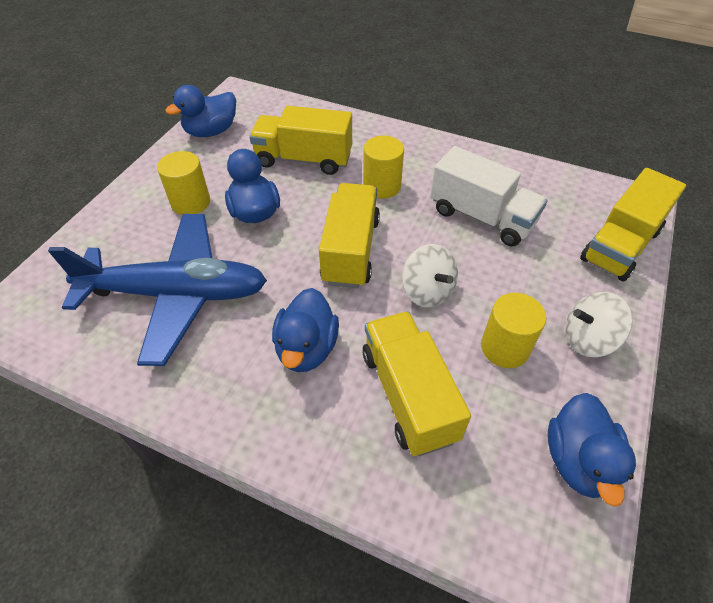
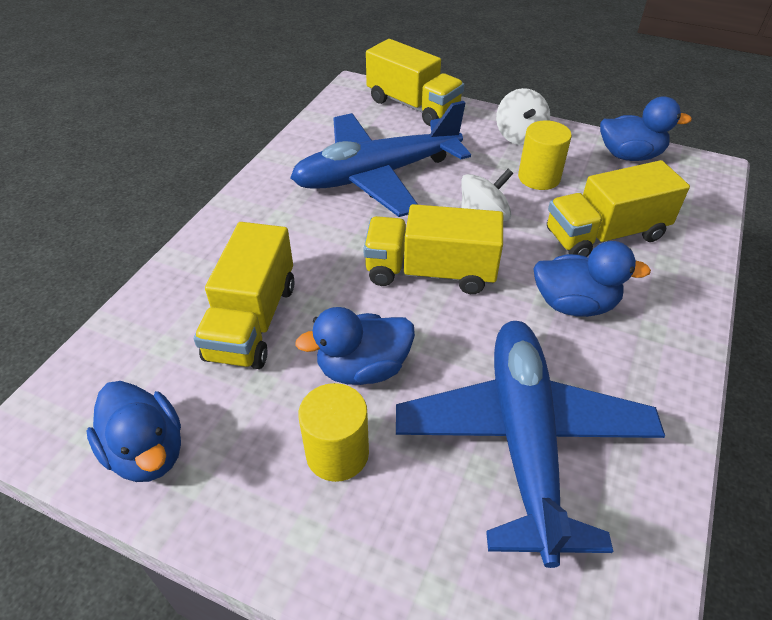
camera: 90 degrees left, 5 degrees down
(382, 186) = (319, 245): yellow cylinder -> none
(481, 217) = (376, 176): white truck -> blue plane

